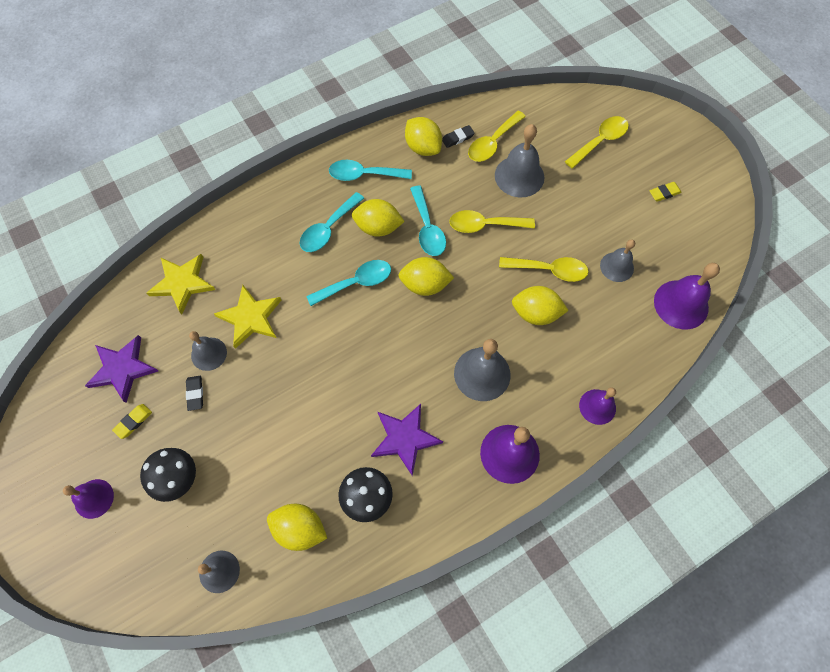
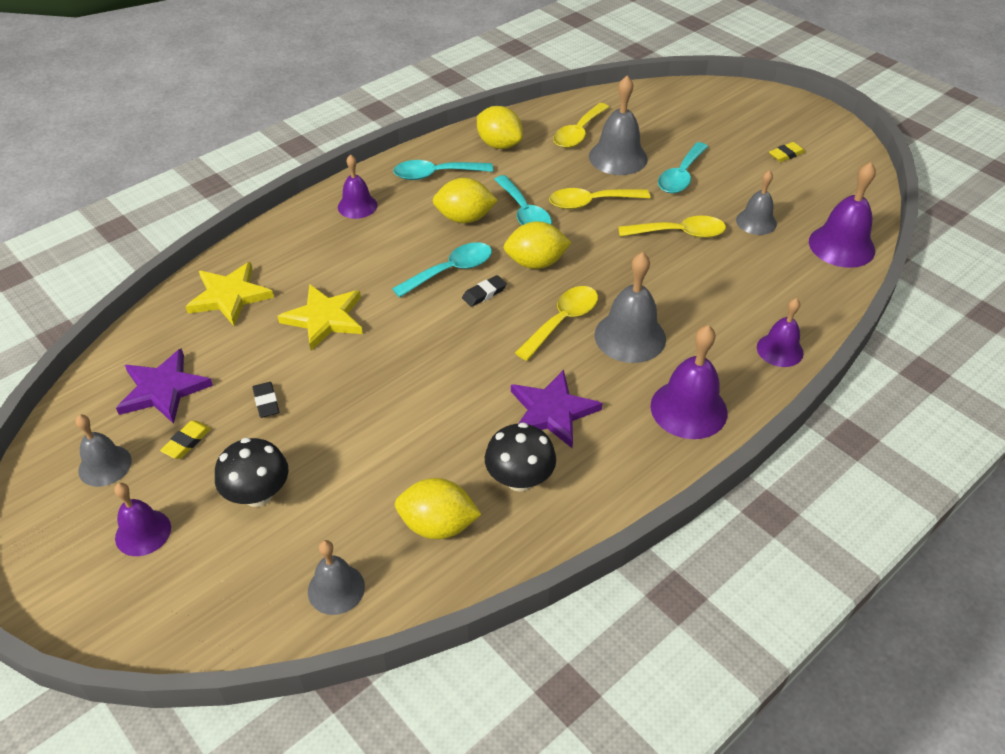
camera: 10 degrees left, 20 degrees down
(209, 354) = (277, 360): grey bell -> grey bell (105, 465)
(295, 201) = (357, 206): none -> purple bell
(328, 229) = (404, 226): turquoise spoon -> turquoise spoon (681, 176)
(457, 138) = (537, 133): black eraser -> black eraser (484, 293)
(535, 313) = (676, 273): yellow lemon -> none
(600, 141) = (699, 120): yellow spoon -> yellow spoon (562, 321)

